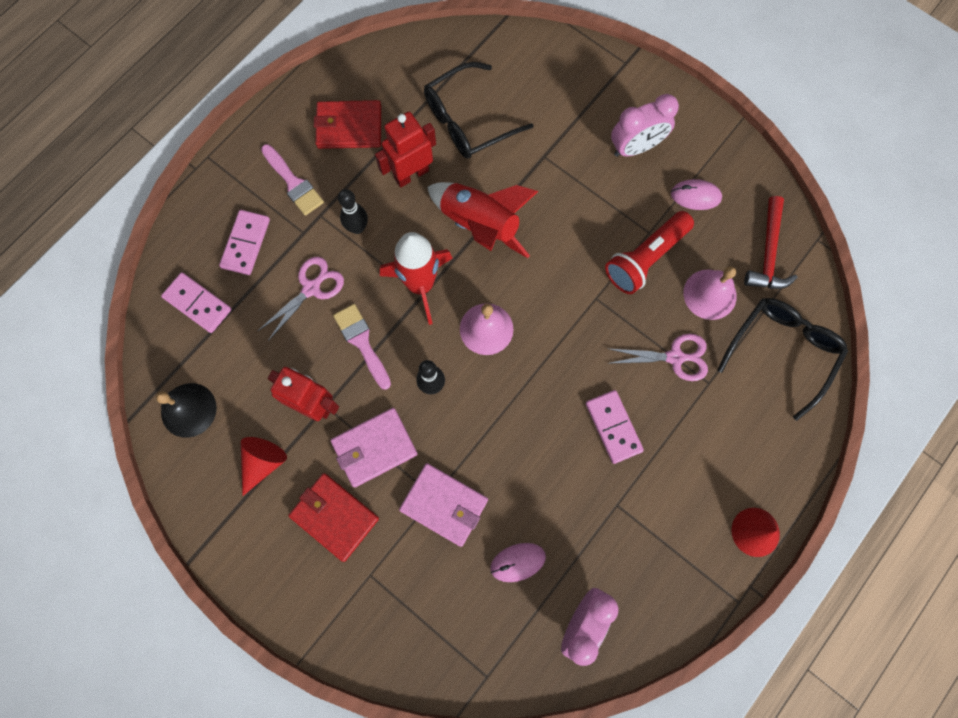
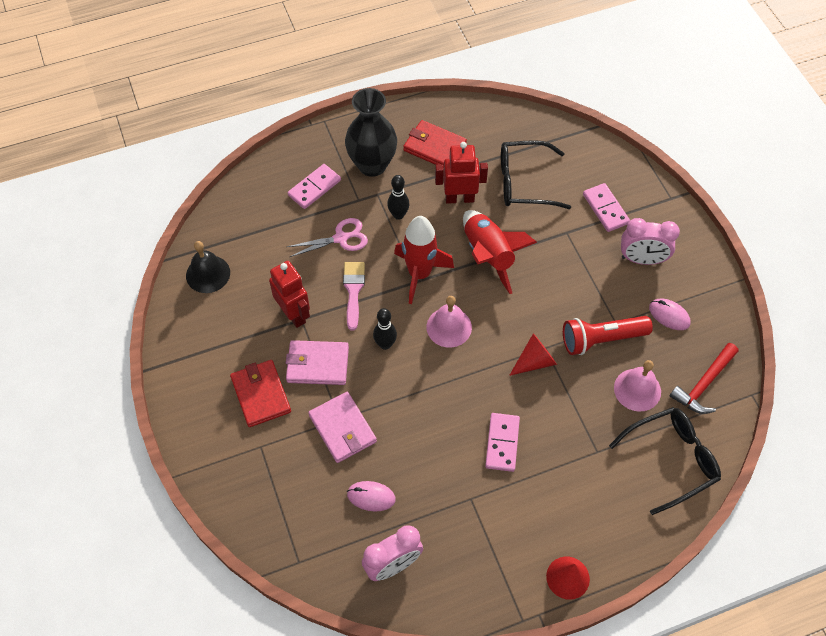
camera: 30 degrees right, 15 degrees down
(197, 304) = (257, 210): pink domino -> pink domino (605, 209)
(263, 463) = (235, 333): red cone -> red cone (534, 361)
(293, 183) = (372, 165): pink brush -> black vase
(675, 357) = (581, 420): pink scissors -> none

